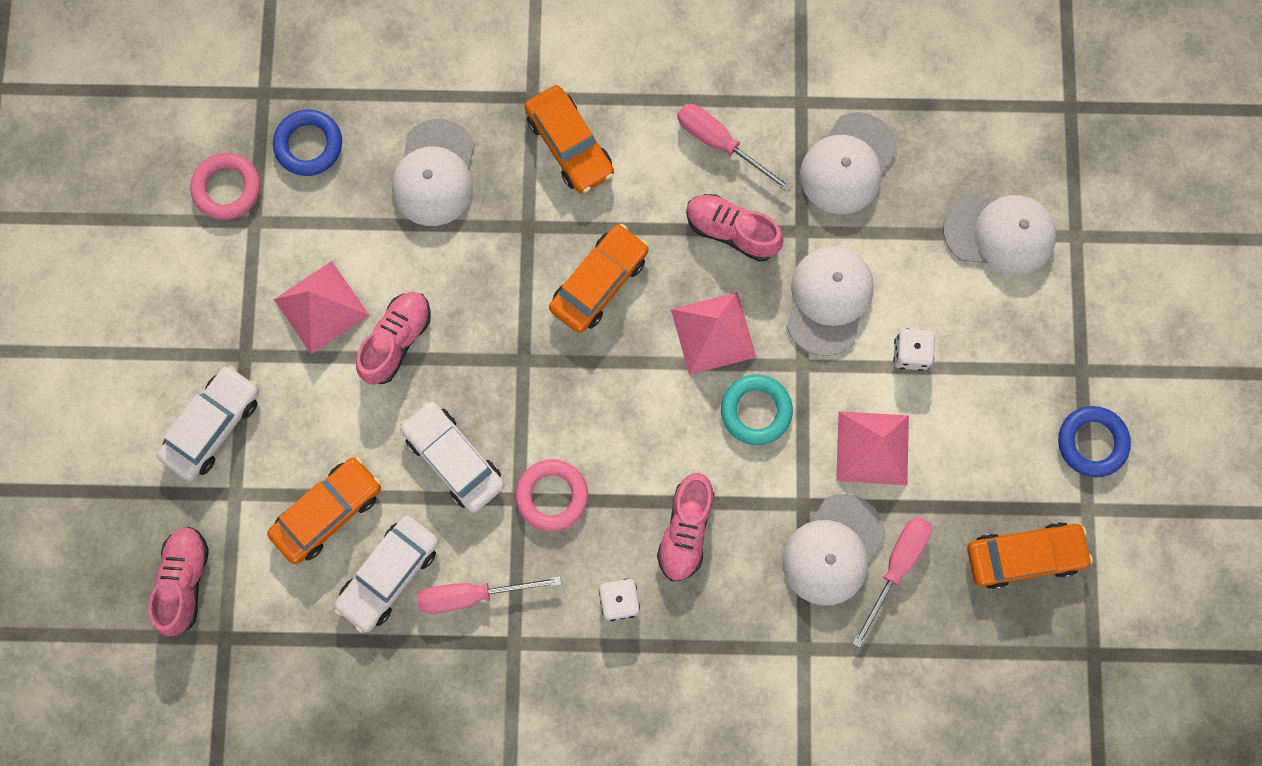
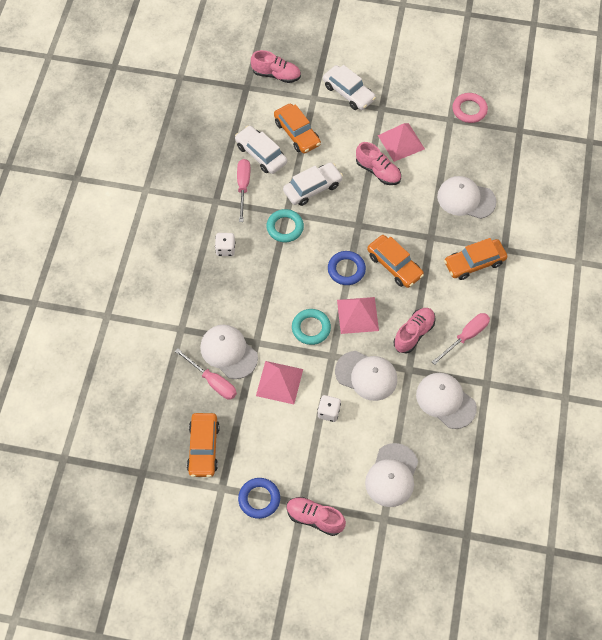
camera: 100 degrees right, 15 degrees down
(309, 145) = (488, 146): blue ring -> blue ring (346, 270)
(552, 496) = (285, 227): pink ring -> turquoise ring
(685, 530) = (254, 284): pink shoe -> pink shoe (315, 518)

